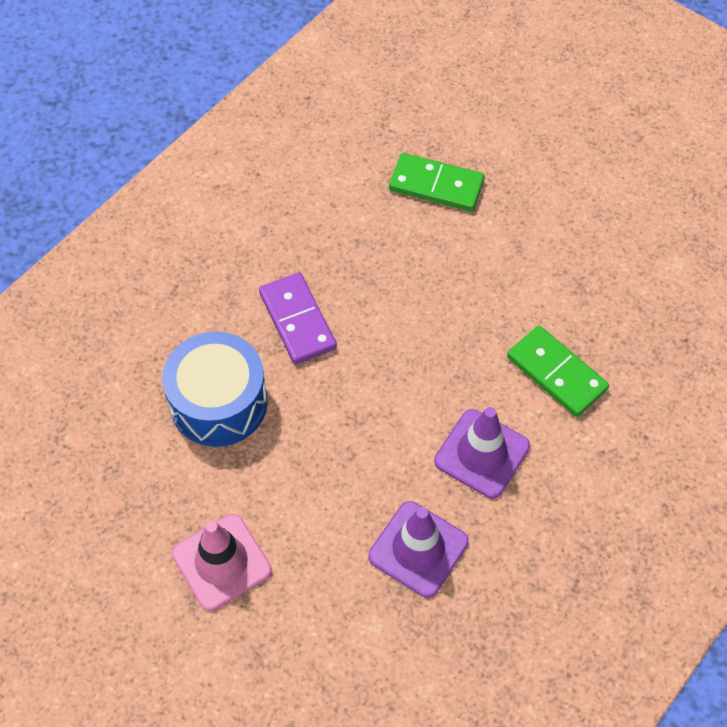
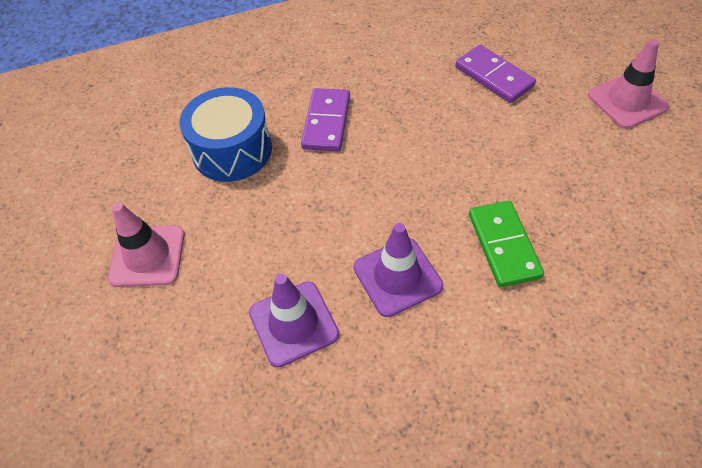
camera: 35 degrees right, 5 degrees down
(436, 185) = (493, 77): green domino -> purple domino
(580, 159) = (627, 101): none -> pink traffic cone

